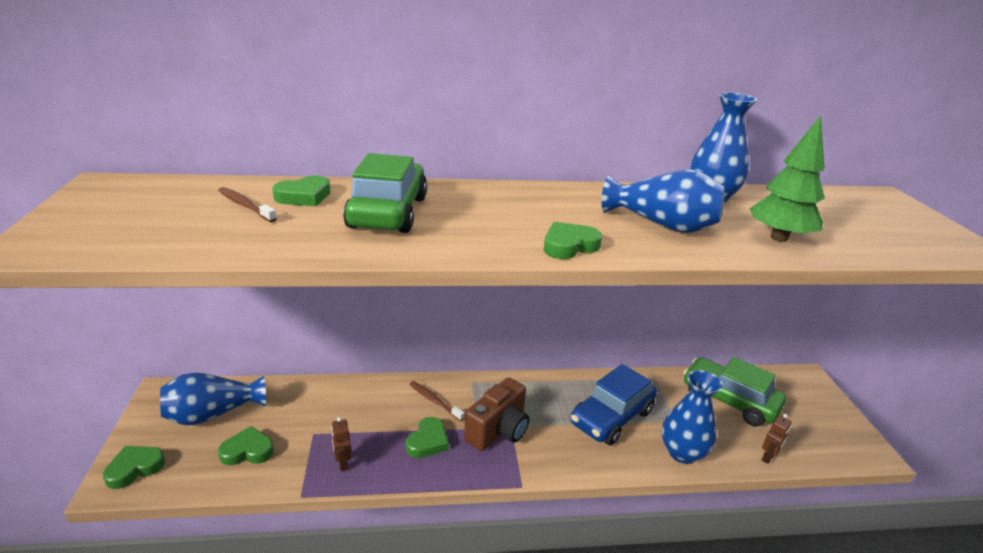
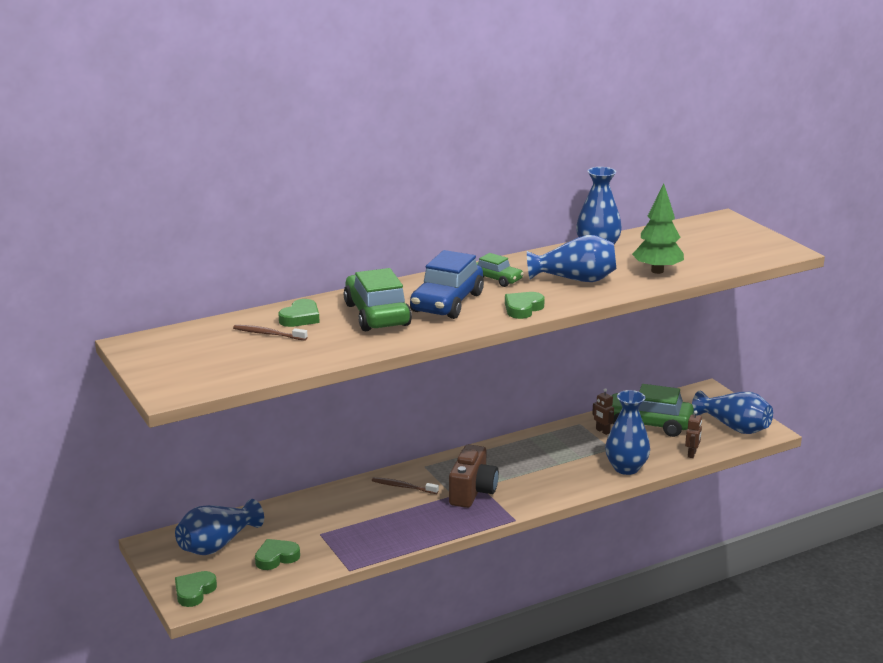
camera: 20 degrees left, 5 degrees down
(343, 463) = (363, 544): brown robot -> brown robot (602, 431)
(427, 441) = (420, 513): green heart -> none
(566, 204) = (497, 279): none -> green car
(611, 417) = (559, 460): blue car -> blue car (447, 303)
(829, 434) = (734, 427): none -> blue vase

